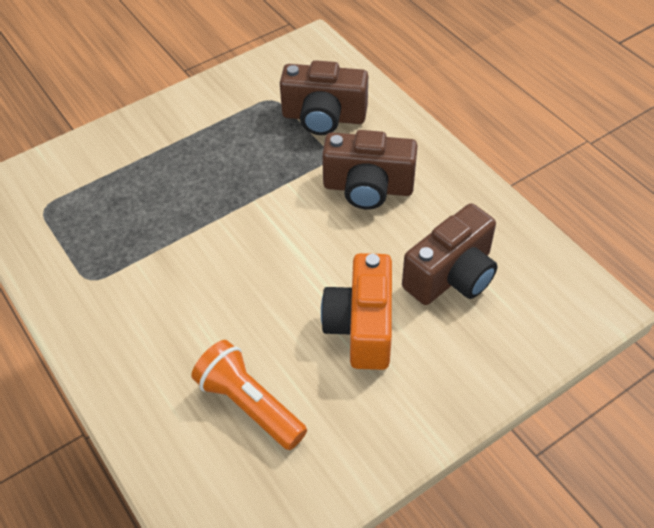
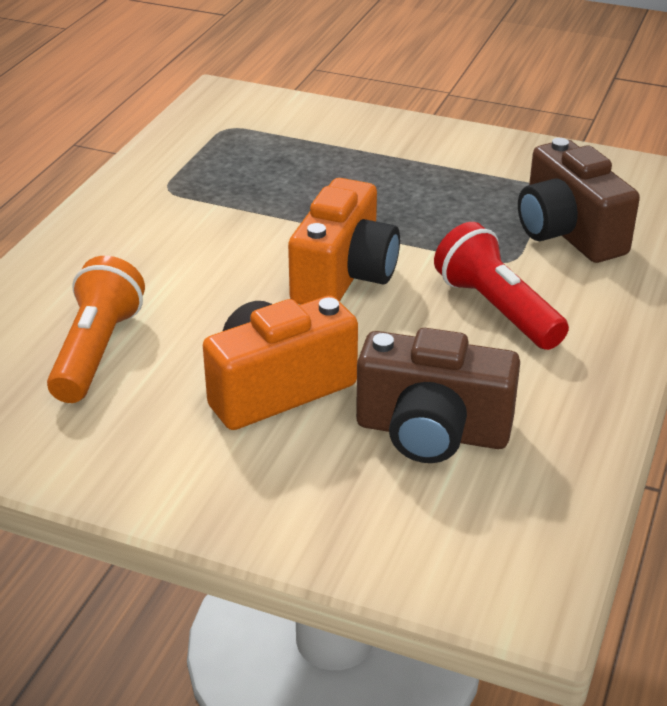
camera: 55 degrees right, 15 degrees down
(278, 238) = (344, 276): none -> orange camera
(368, 188) = (497, 309): brown camera -> red flashlight

